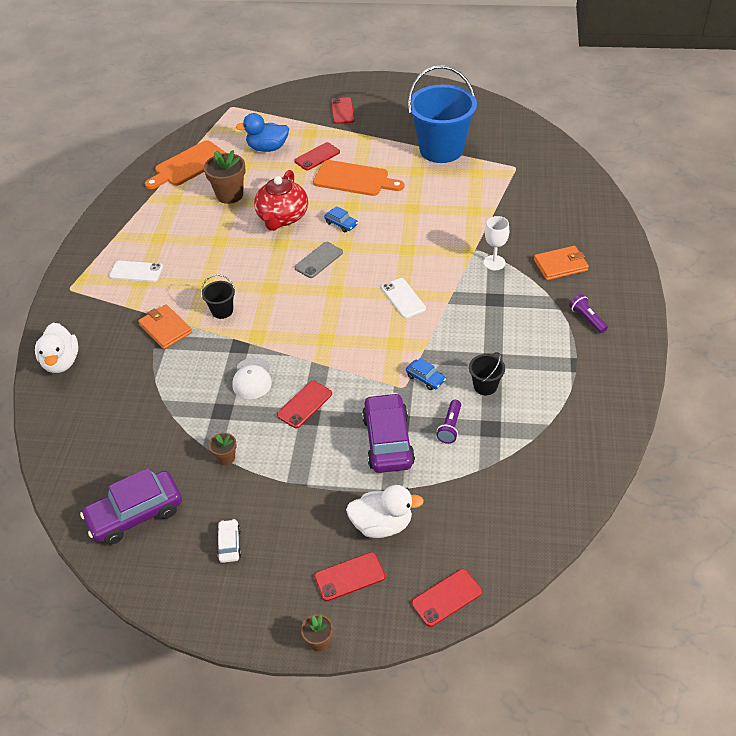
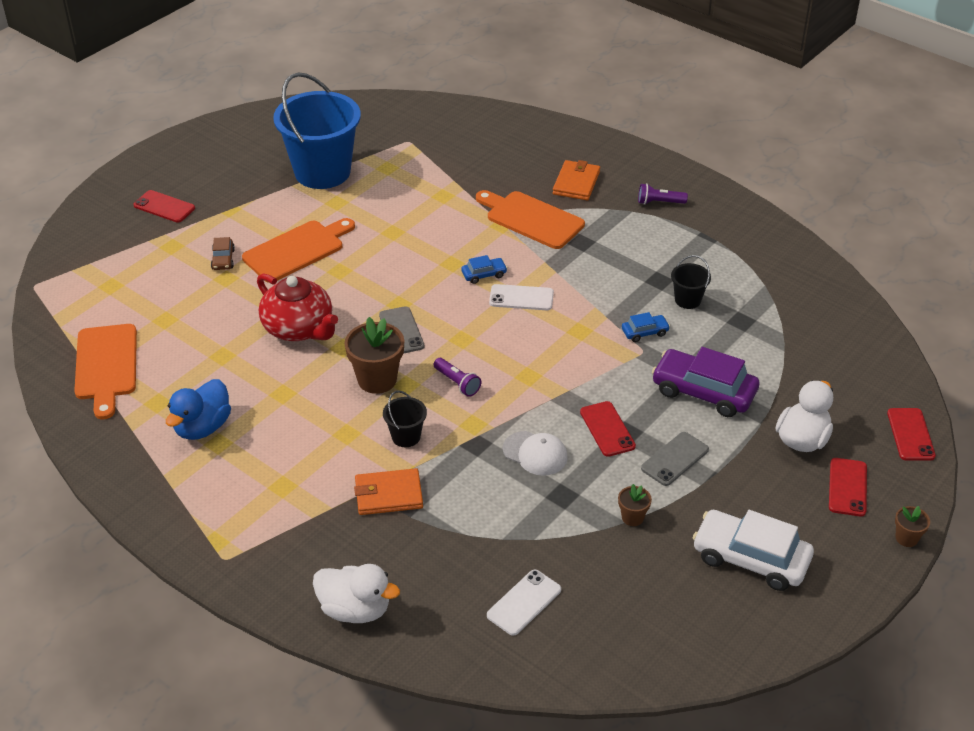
camera: 60 degrees left, 5 degrees down
(135, 514) = (655, 621): purple car -> none
(136, 272) = (259, 485): white phone -> white phone (524, 603)
(229, 544) = (750, 558): white car -> white car, size x2.12
(230, 195) = (208, 353): brown flower pot -> brown flower pot (377, 380)
(267, 148) = (158, 289): blue duck -> blue duck (202, 427)
(302, 455) = (674, 459): none -> grey phone
(317, 156) = (223, 259): red phone -> brown car
(341, 224) = (361, 290): blue car -> blue car (484, 274)
(450, 427) = (719, 344): purple flashlight -> purple flashlight (457, 383)
(494, 263) = (531, 219): white goblet -> orange cutting board

